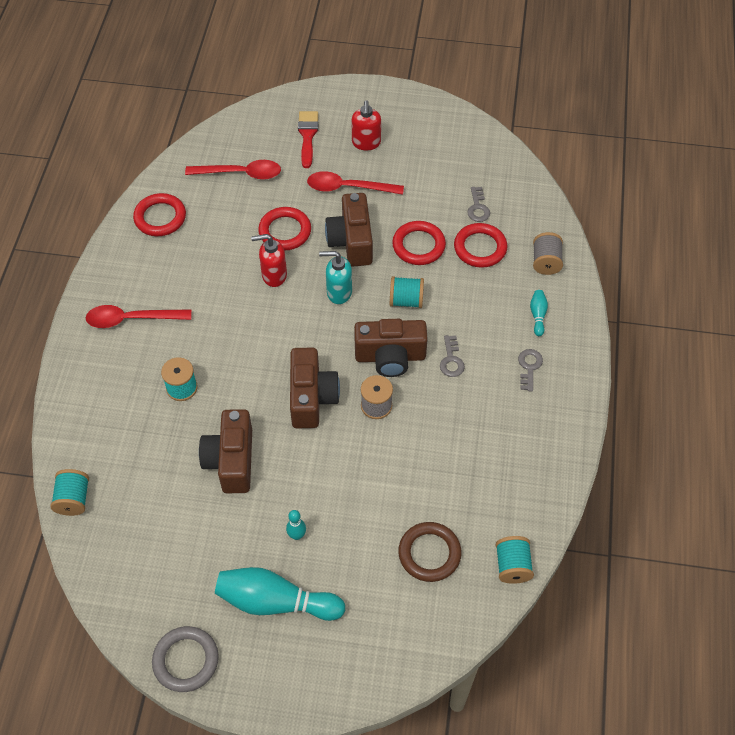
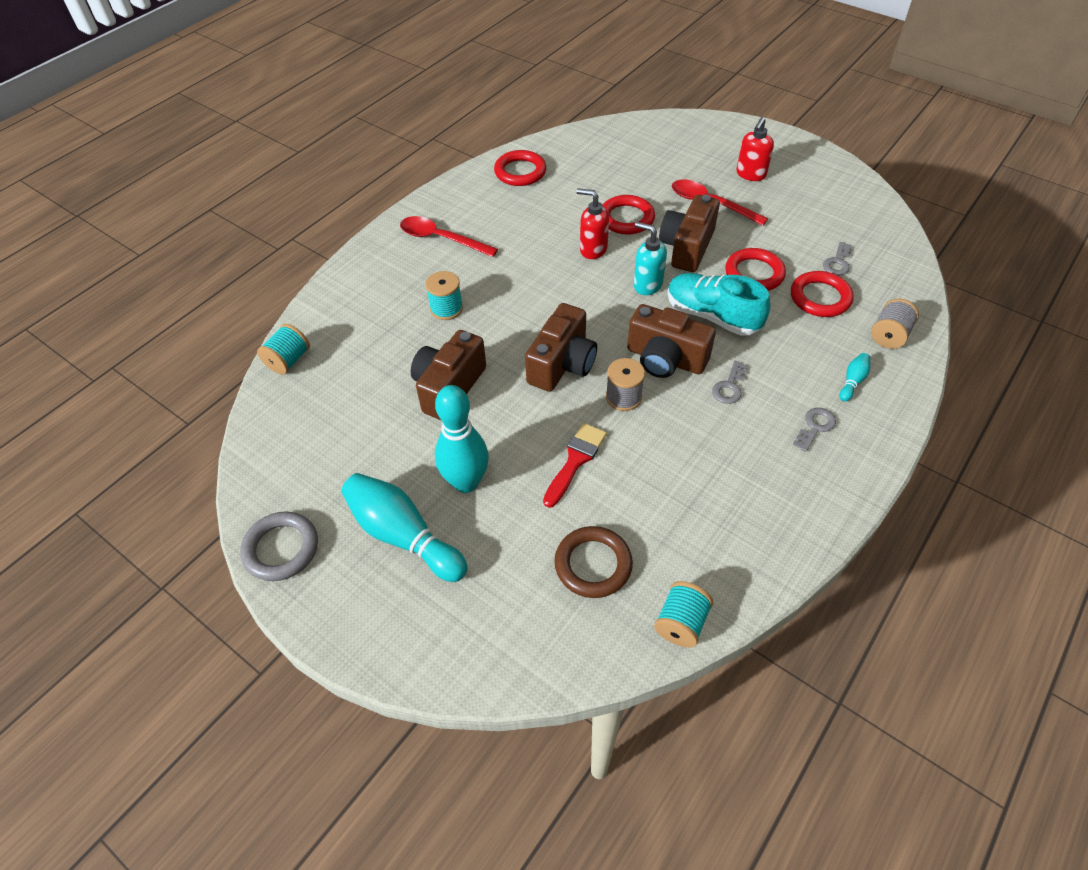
camera: 30 degrees right, 5 degrees down
(240, 173) = (614, 162): red spoon -> none
(297, 535) = (466, 482): turquoise bowling pin -> turquoise bowling pin, size x2.25
(307, 136) = (696, 152): red brush -> red brush (575, 460)
(406, 300) = (712, 316): turquoise spool -> turquoise shoe

